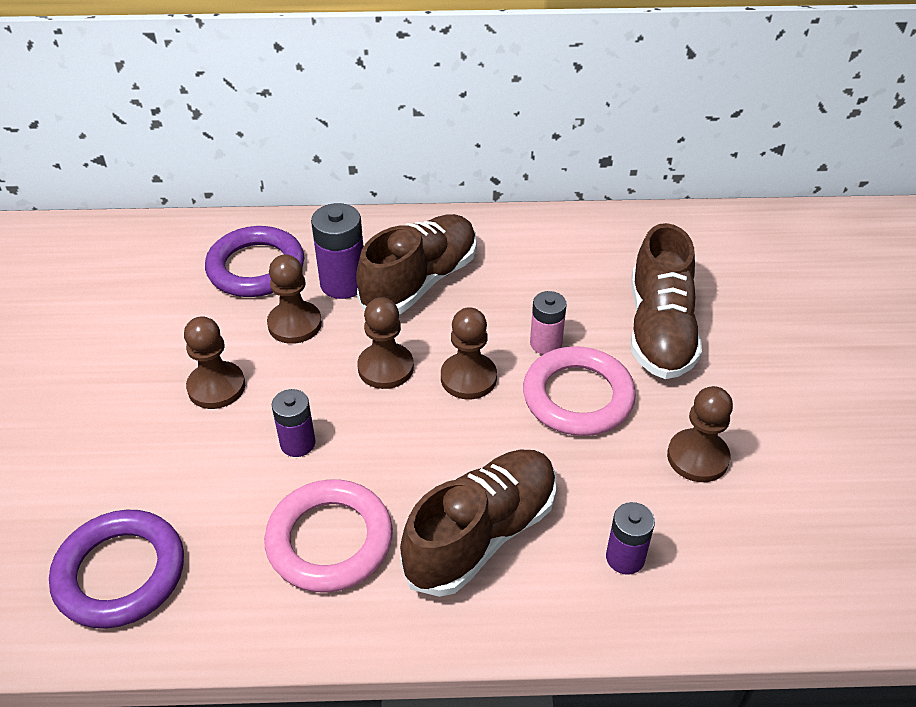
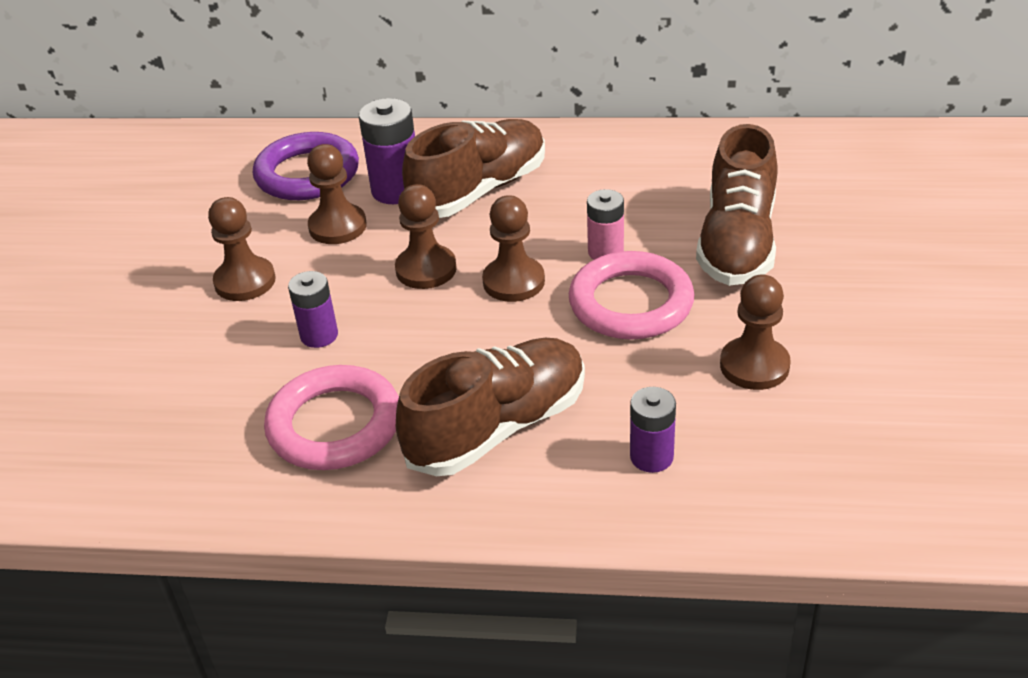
camera: 10 degrees right, 5 degrees down
(120, 573) = (115, 443): purple ring -> none

